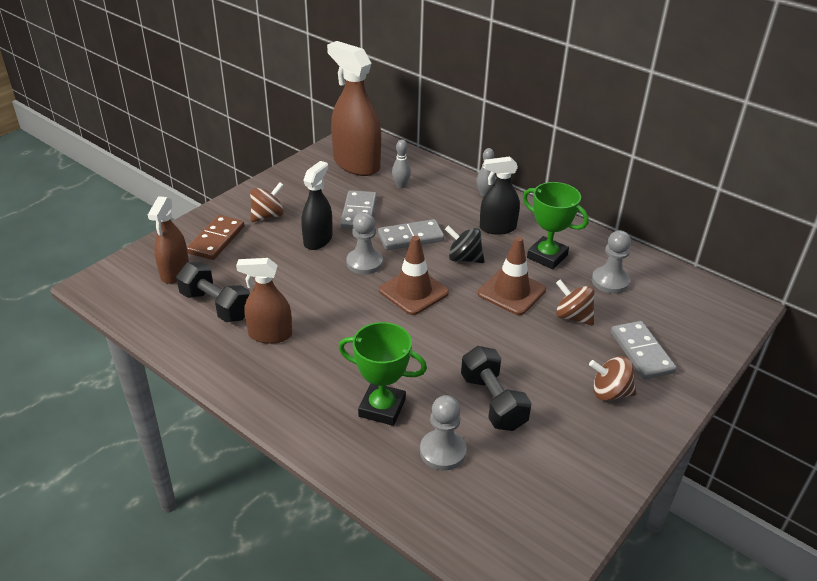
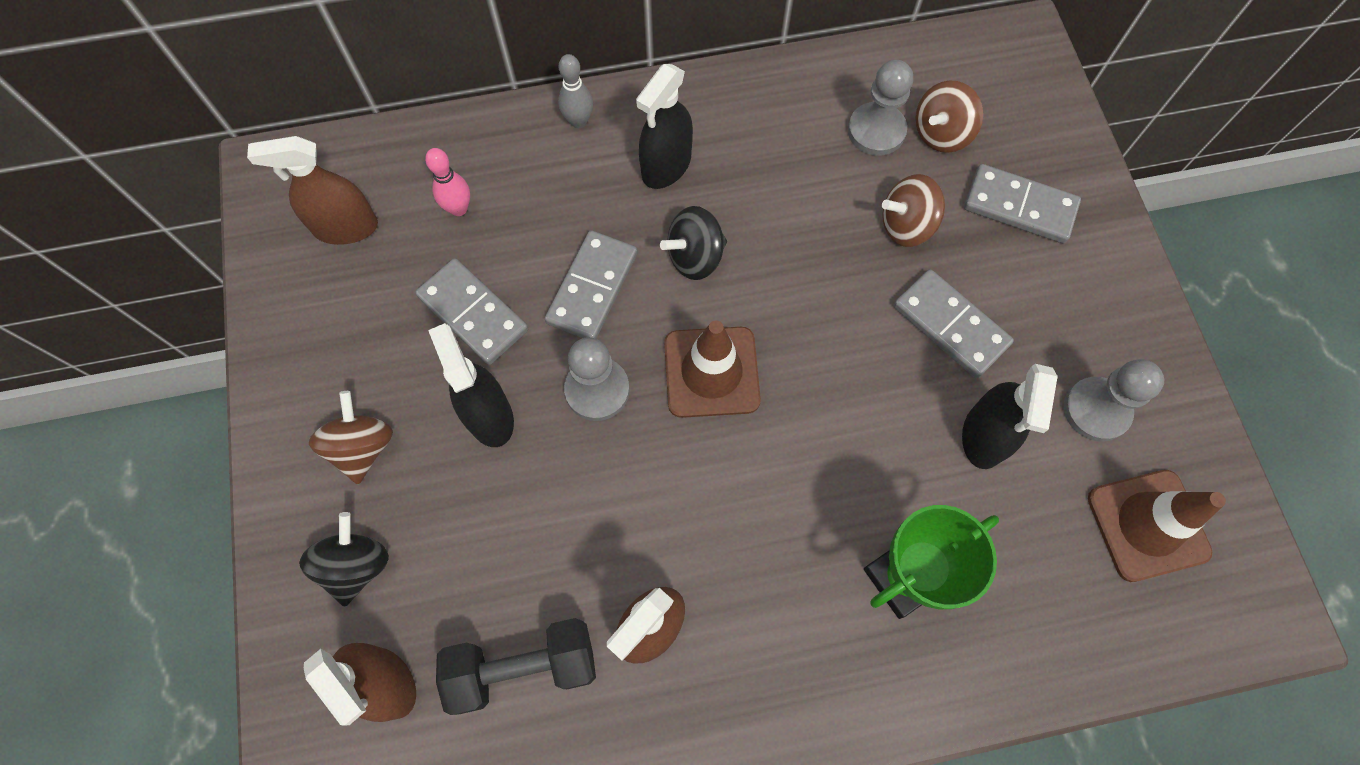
camera: 50 degrees left, 30 degrees up
(216, 240) = (356, 565): brown domino -> black spinning top
(356, 164) = (346, 227): brown spray bottle -> brown spray bottle, size x0.60
(401, 185) = (459, 208): grey bowling pin -> pink bowling pin
(442, 451) = (1025, 558): grey pawn -> grey pawn (1096, 410)
(493, 402) = (984, 436): black dumbbell -> black spray bottle
(511, 292) = (807, 255): brown traffic cone -> brown traffic cone (1147, 525)
(538, 359) = (950, 326): none -> grey domino
(547, 256) = (773, 158): green trophy -> none
(610, 393) = (1058, 296): brown spinning top -> brown spinning top (941, 134)

